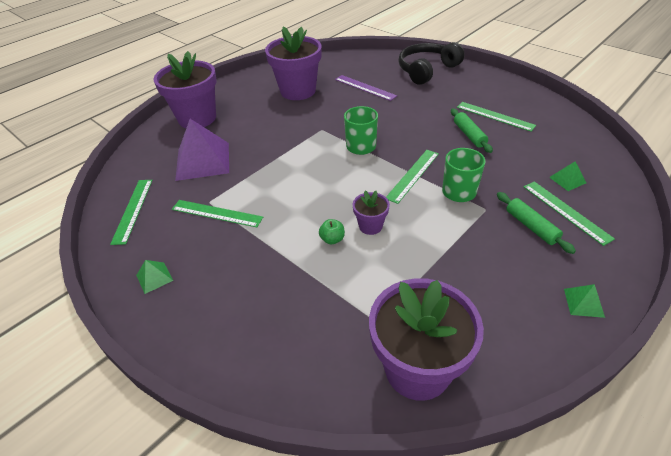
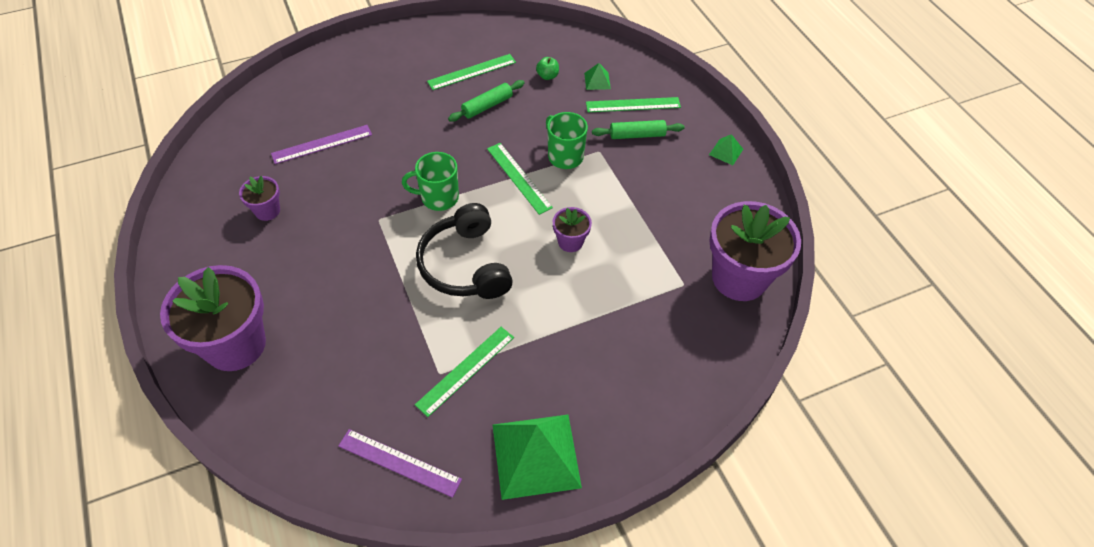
camera: 70 degrees left, 10 degrees up
(133, 210) = (399, 462): green ruler -> purple ruler
(154, 277) = (536, 455): green pyramid -> green pyramid, size x2.30
(203, 161) = (349, 361): purple pyramid -> none
(298, 91) = (267, 211): purple flower pot -> purple flower pot, size x0.47
(332, 239) = (570, 279): green apple -> green apple (547, 76)
(427, 70) = (336, 75): black headphones -> black headphones (465, 265)
(469, 135) = (487, 106): green rolling pin -> green rolling pin turned 45 degrees counterclockwise

